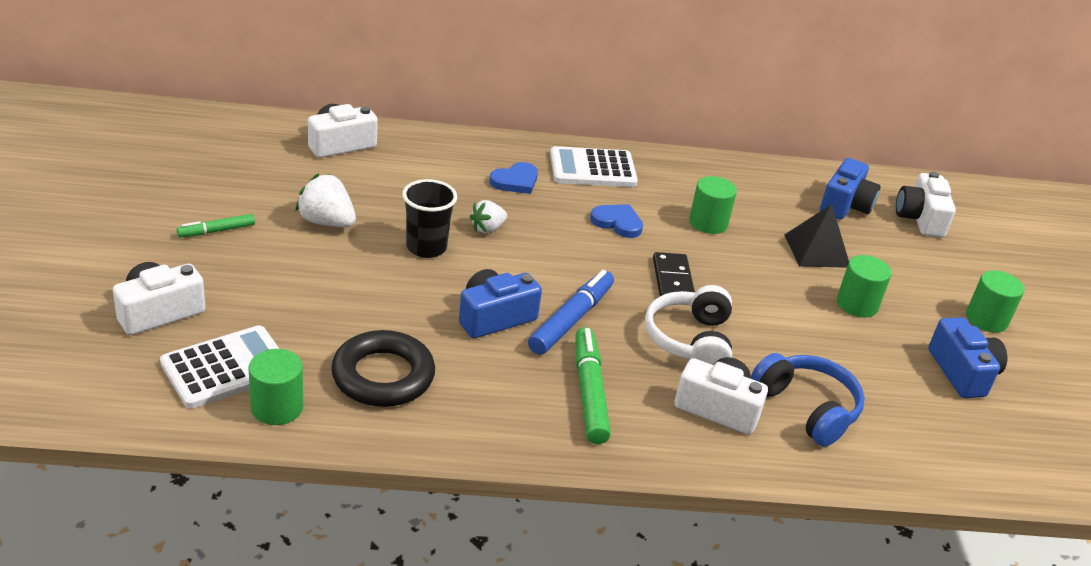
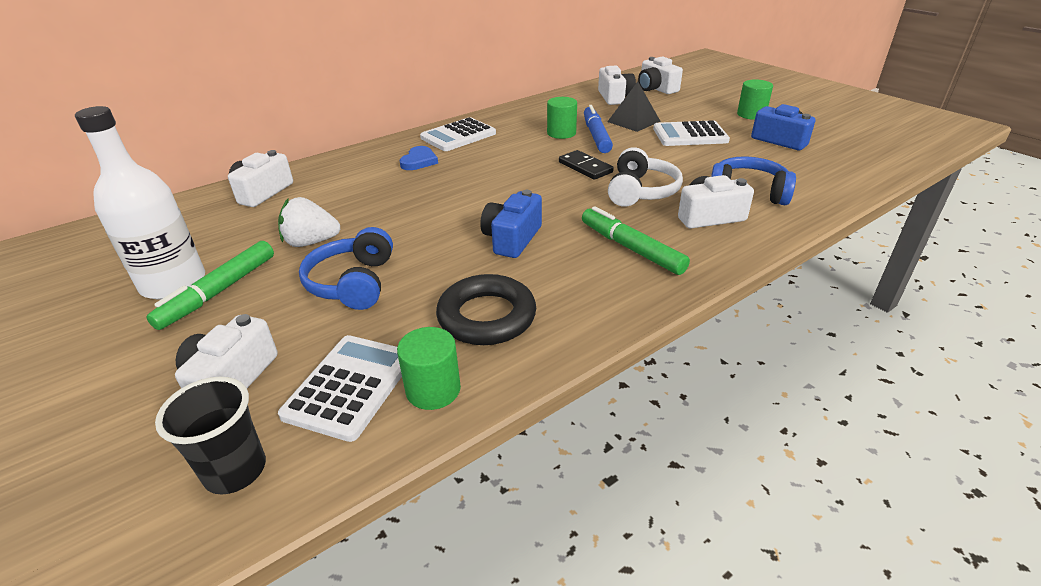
camera: 30 degrees left, 0 degrees up
(193, 204) = (173, 283): none -> white bottle
(216, 231) = (219, 292): green marker -> green marker, size x1.77
(317, 282) = (353, 283): none -> blue headphones
(426, 247) = (409, 222): black cup -> black cup (235, 471)
(487, 228) = (436, 193): white strawberry -> none
(571, 319) = (560, 215): blue marker -> blue marker (596, 136)
(617, 223) = (512, 154): blue heart -> none
(690, 340) = (641, 191): white headphones -> white headphones turned 135 degrees counterclockwise
(845, 205) = (614, 97): blue camera -> white camera
(857, 304) = (690, 135): green cylinder -> white calculator

